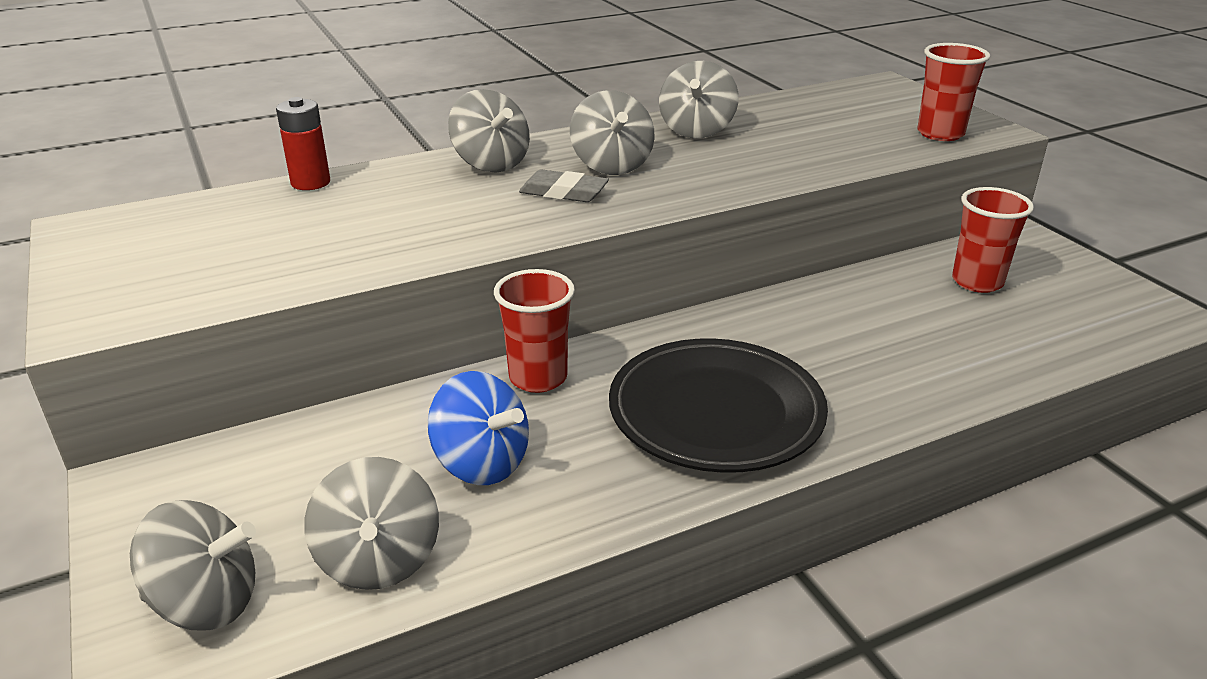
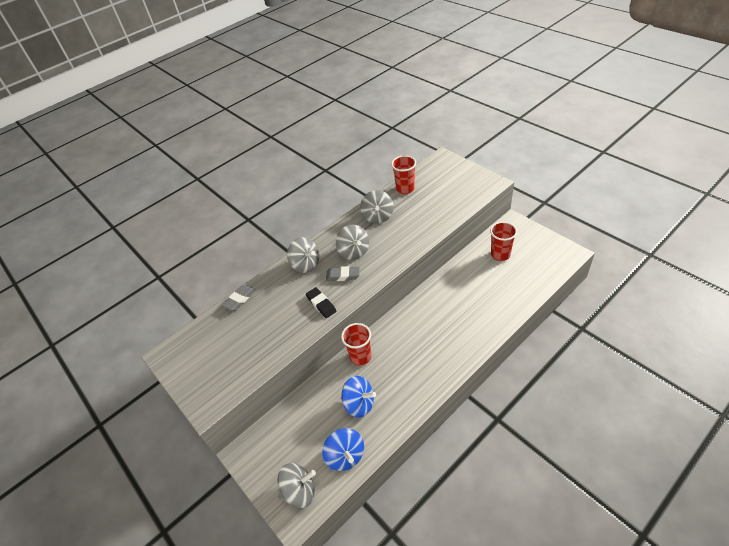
camera: 10 degrees left, 15 degrees up
(310, 183) = (240, 299): red battery -> grey eraser
(379, 560) = (345, 456): grey spinning top -> blue spinning top
(483, 222) = (321, 304): none -> black eraser
(716, 412) = (429, 354): black plate -> none
(940, 134) = (473, 192): red cup -> red cup (405, 189)

